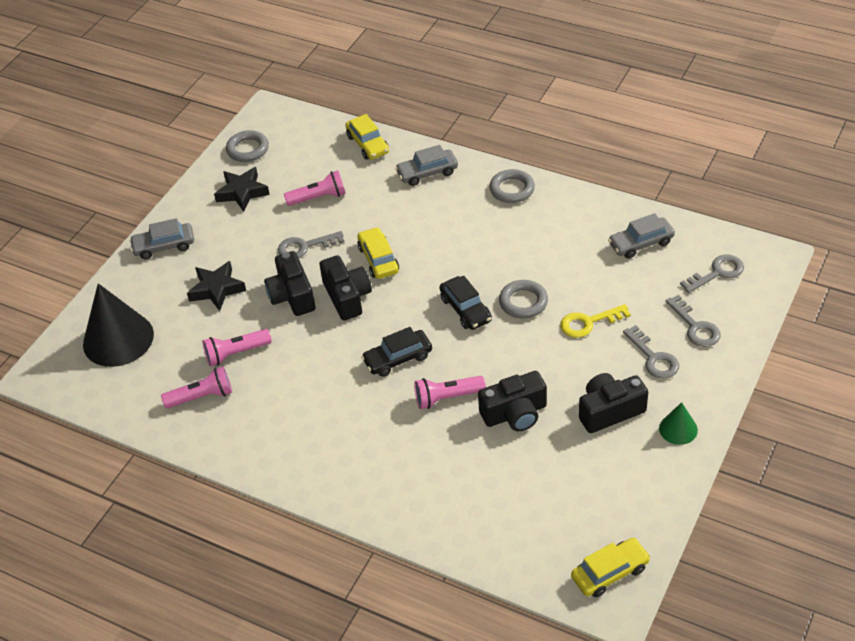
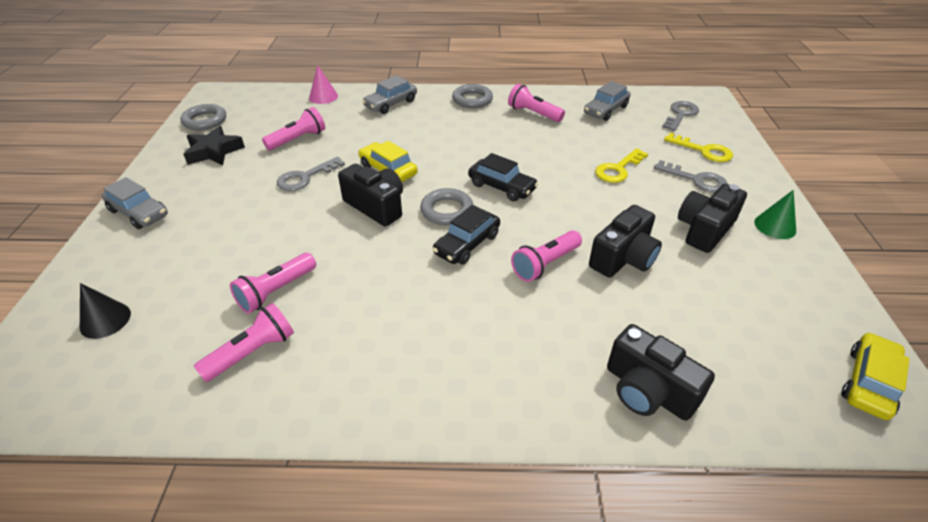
camera: 30 degrees left, 5 degrees down
(118, 339) = (105, 320): black cone -> black cone, size x0.49
(164, 246) = (139, 213): grey car -> grey car turned 105 degrees counterclockwise
(217, 289) = (222, 236): black star -> none
(292, 296) = (315, 220): black camera -> black camera (648, 390)
(368, 144) = (323, 97): yellow car -> pink cone
(523, 302) = (549, 169): grey ring -> grey ring (447, 211)
(561, 227) = (533, 113): none -> pink flashlight
(695, 327) = (703, 151): grey key -> yellow key

